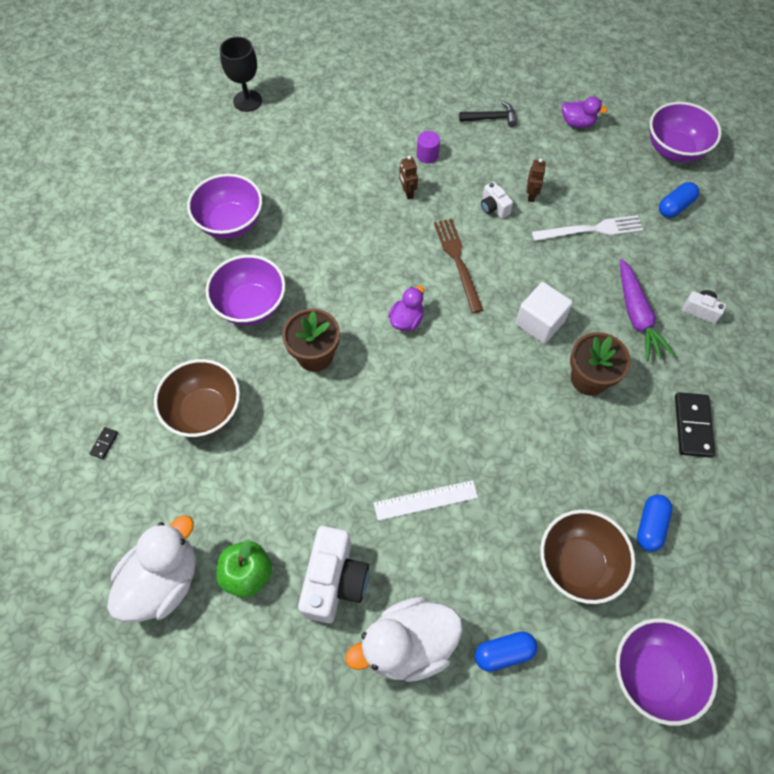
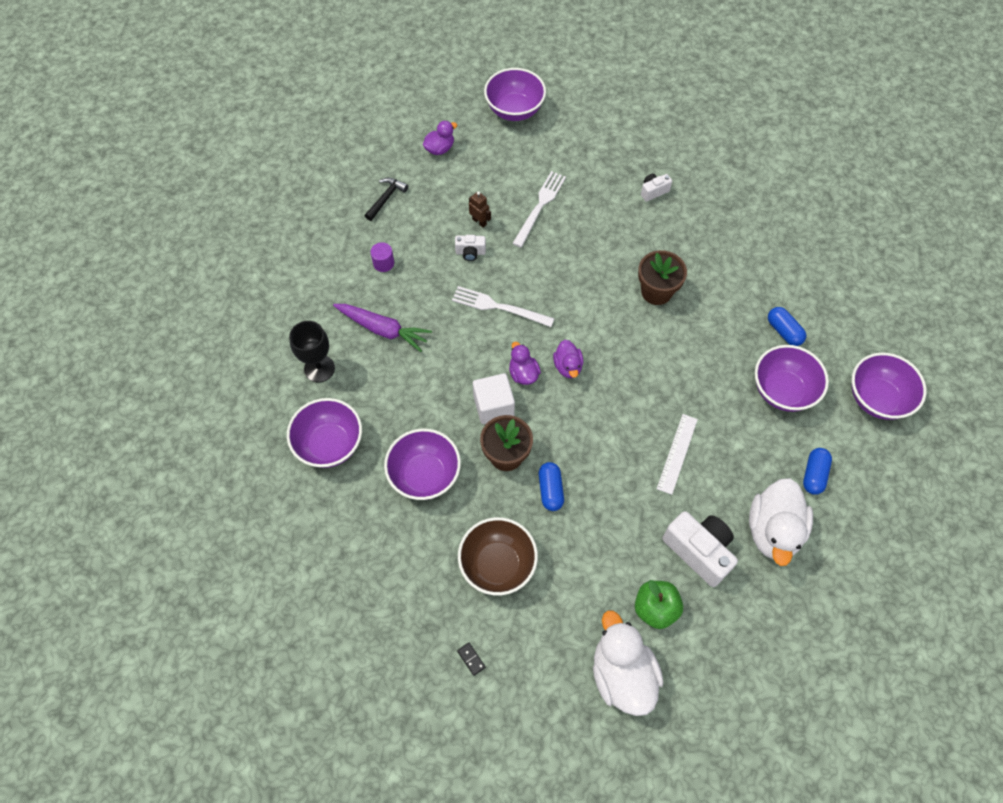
camera: 55 degrees left, 0 degrees up
(247, 101) = (207, 357): black goblet -> black goblet (319, 368)
(407, 192) = (408, 299): brown robot -> none
(443, 351) = (568, 366): none -> purple duck
(458, 261) = (499, 307): brown fork -> white fork
(540, 322) = (591, 290): white cube -> white cube (493, 406)
(578, 564) = (782, 391): brown bowl -> purple bowl
(636, 316) = (630, 230): purple carrot -> purple carrot (383, 329)
(675, 206) = (561, 145): blue capsule -> blue capsule (550, 490)
(692, 426) = (732, 258): black domino -> none

